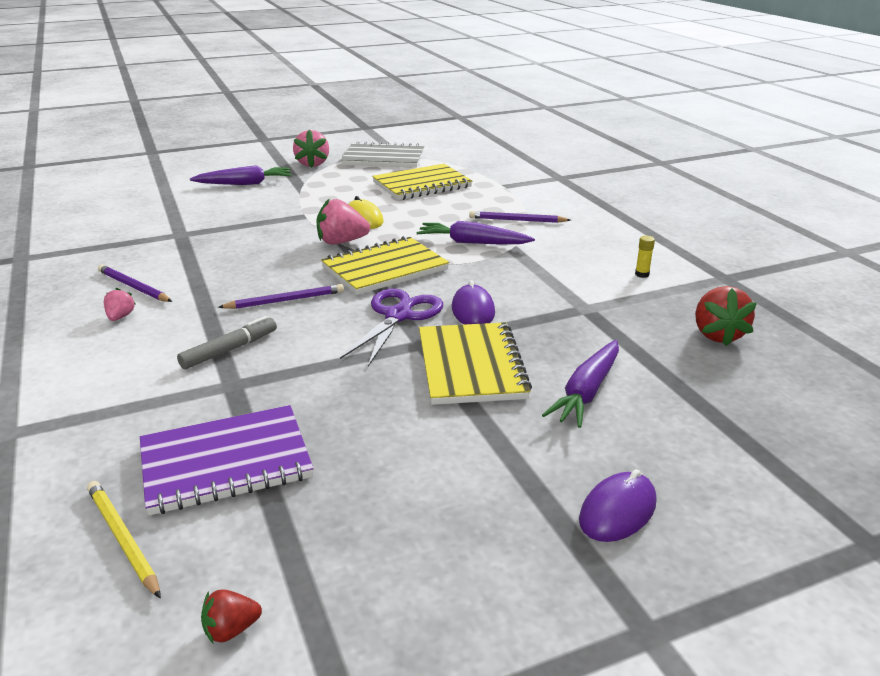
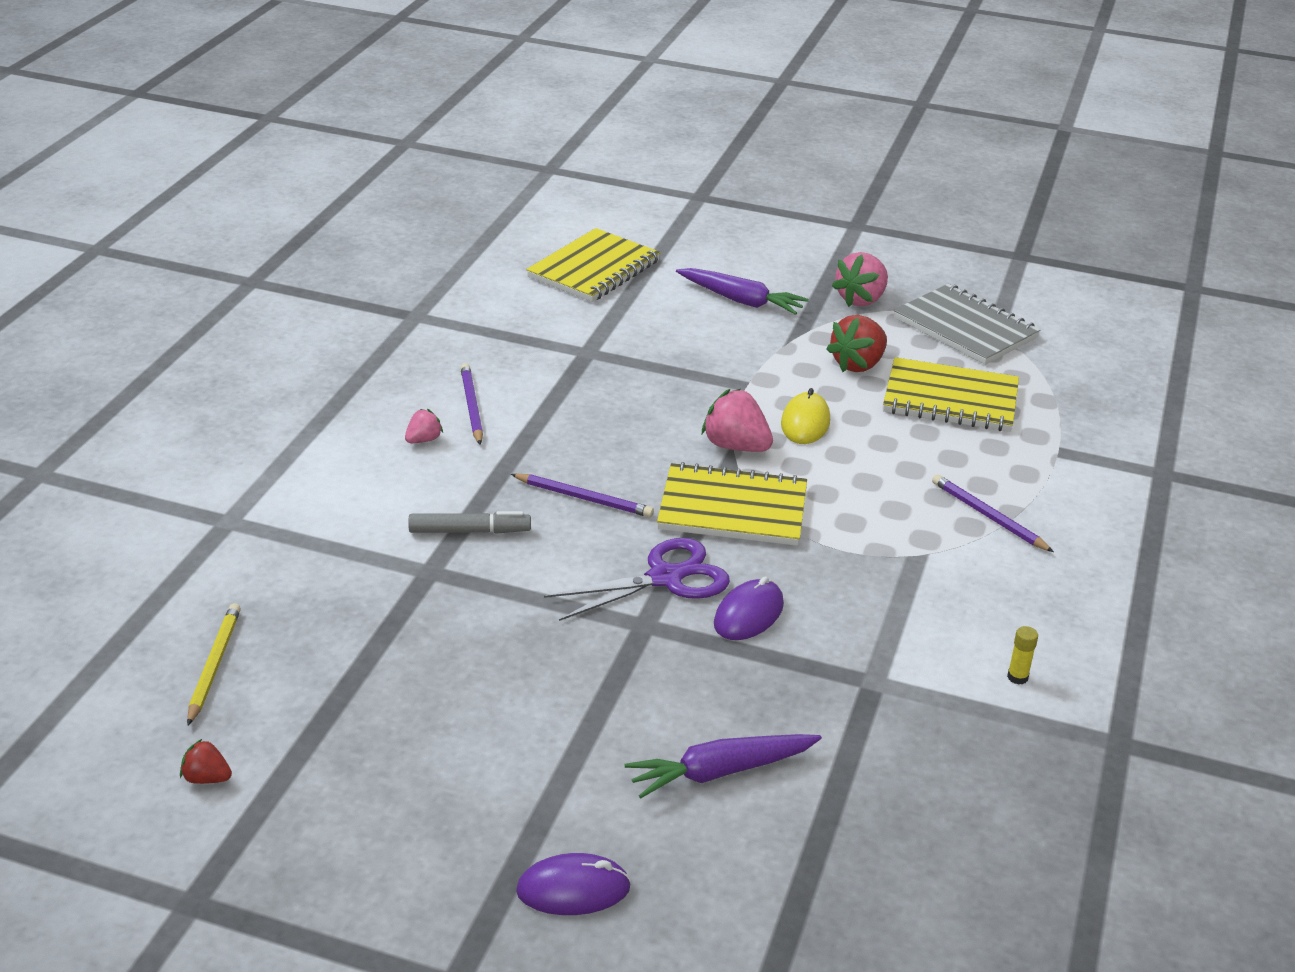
camera: 40 degrees right, 5 degrees up
(226, 463) = (343, 645): purple notebook -> none
(471, 366) = (653, 677): yellow notebook -> yellow notebook (594, 269)
(472, 243) = (881, 523): purple carrot -> none
(717, 335) = (970, 801): red strawberry -> red strawberry (858, 364)

